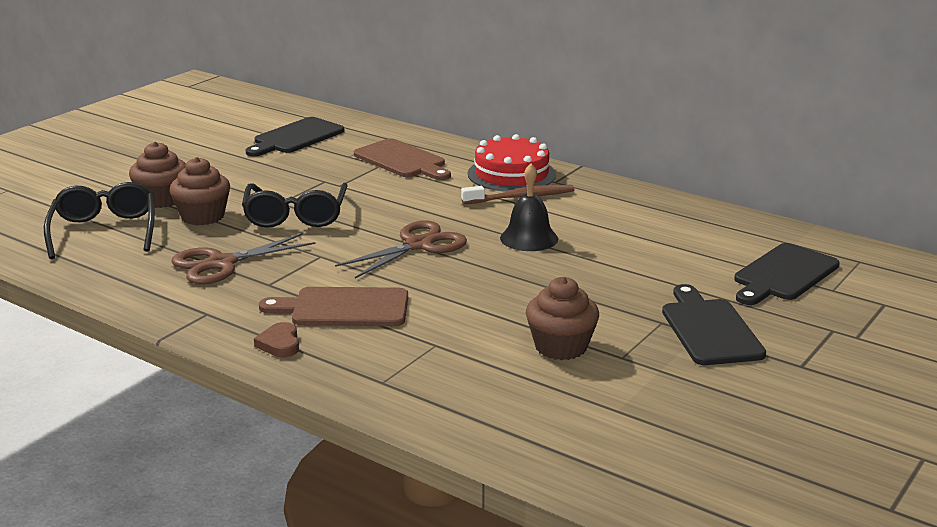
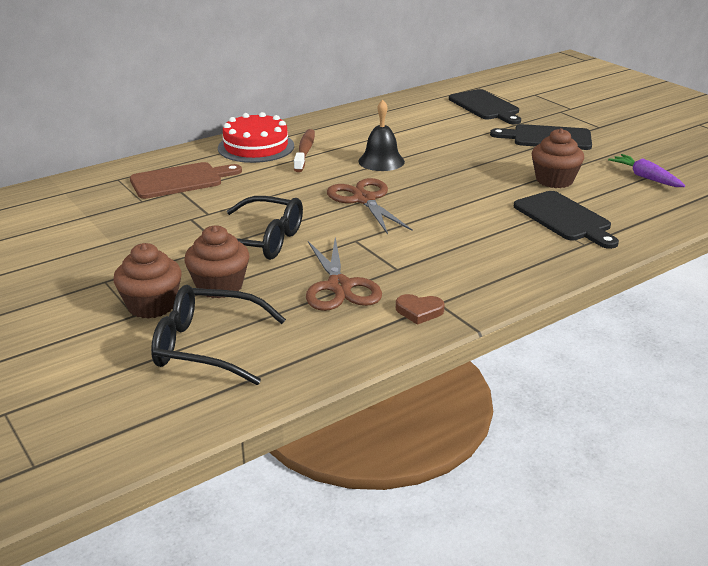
camera: 70 degrees left, 5 degrees up
(280, 344) = (511, 276): brown heart -> brown heart (419, 311)
(296, 137) = (61, 218): black cutting board -> black cutting board (564, 218)
(344, 308) = (461, 242): brown cutting board -> none
(629, 415) = (646, 177): none -> purple carrot

